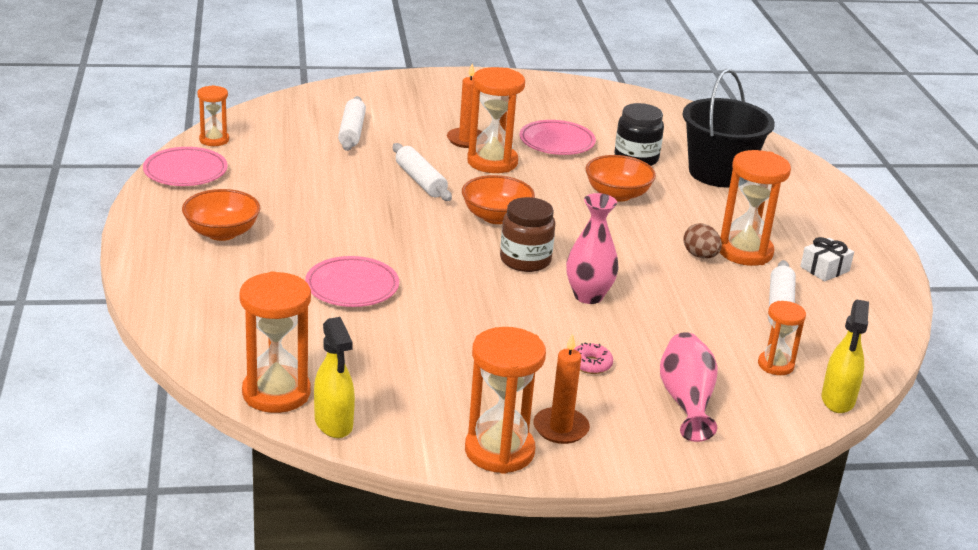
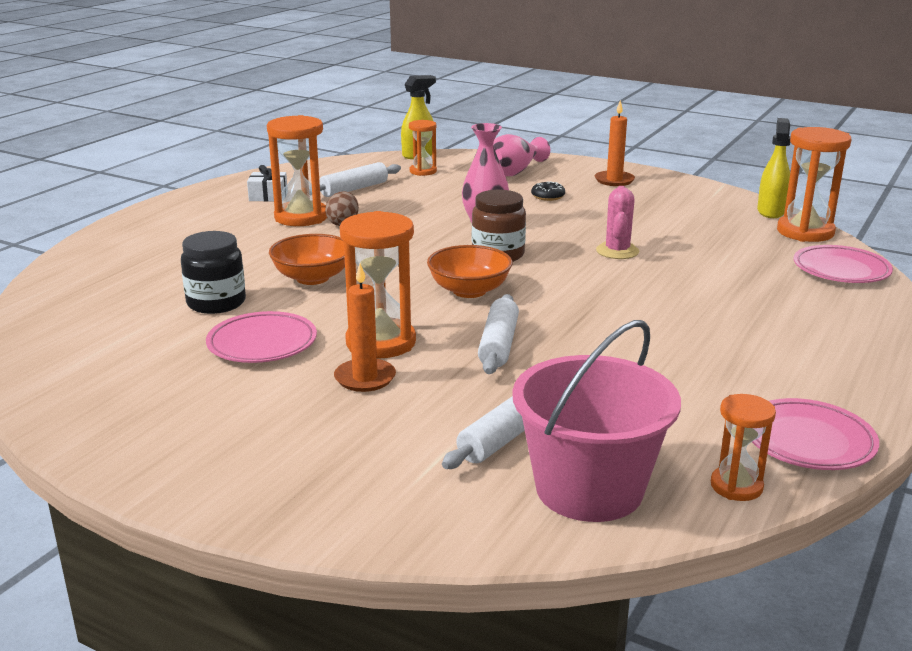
camera: 140 degrees left, 5 degrees down
(222, 233) = (793, 350): orange bowl -> none
(286, 121) = (589, 489): none -> pink bucket
(352, 287) = (685, 274): pink plate -> pink plate (841, 270)
(434, 297) = (617, 251): none -> pink cactus
(499, 451) = (667, 181): orange hourglass -> none
(591, 364) = (548, 196): pink donut -> black donut
(719, 173) = (171, 269): black bucket -> none

